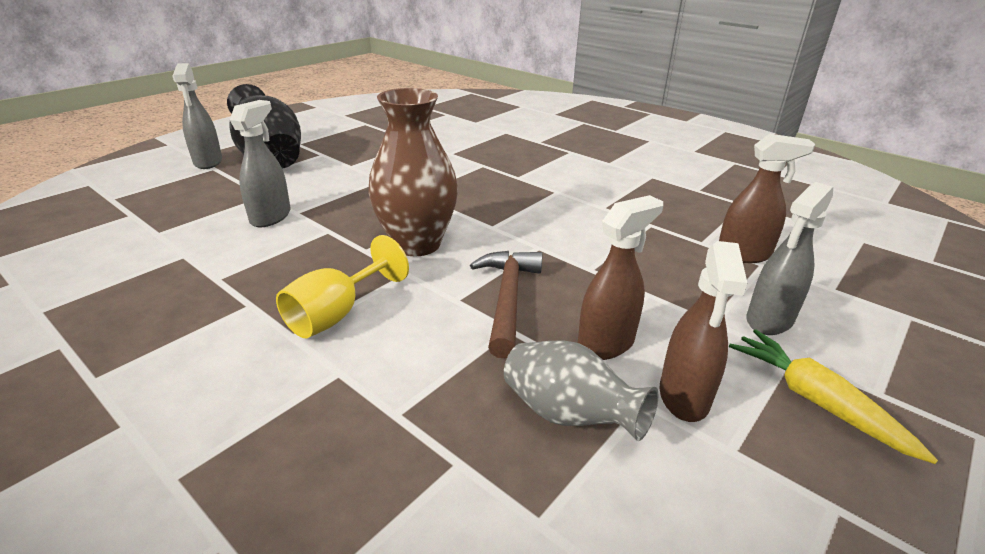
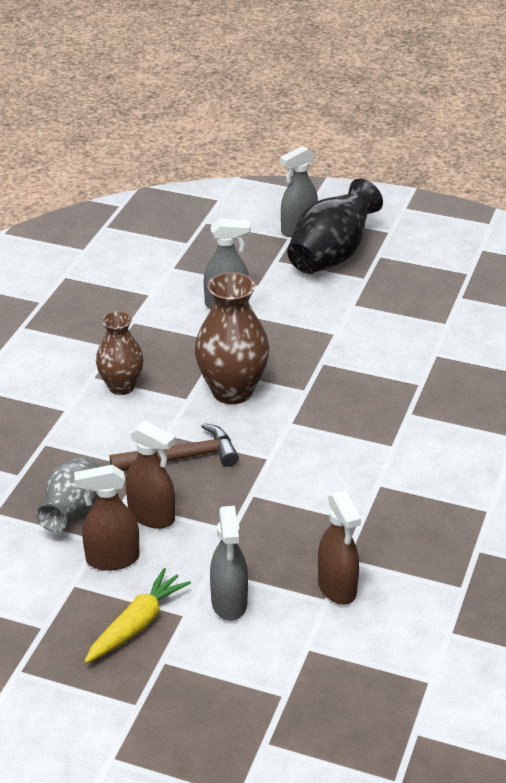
camera: 70 degrees right, 5 degrees up
(337, 314) = (121, 387): yellow goblet -> brown vase
(769, 320) = (229, 603): grey spray bottle -> grey spray bottle turned 120 degrees counterclockwise

